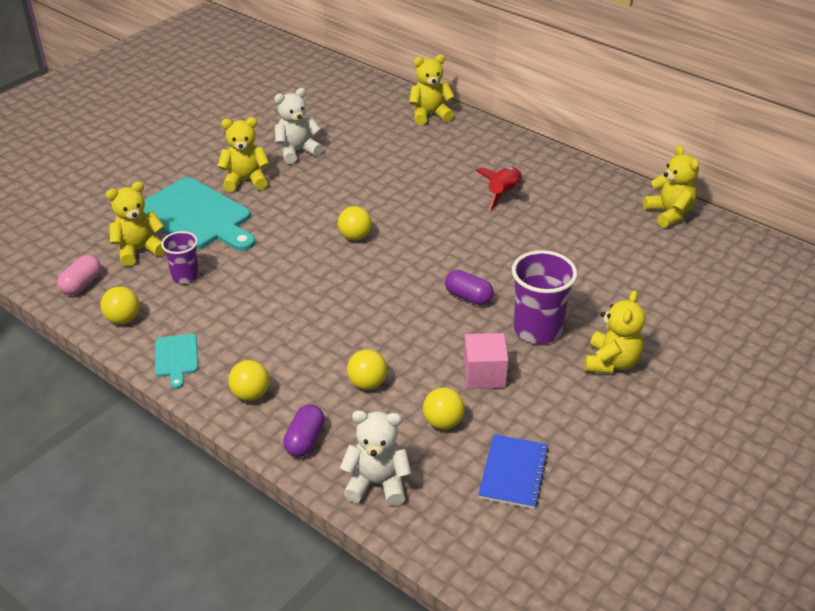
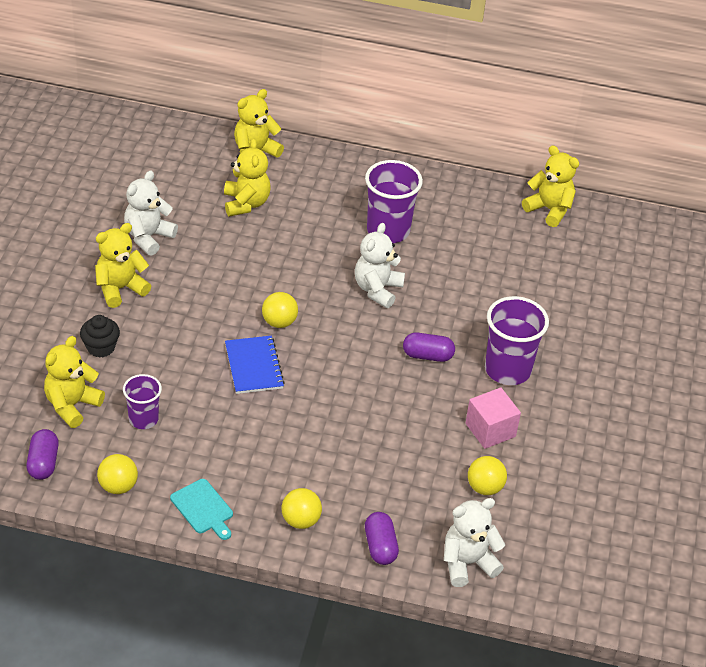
camera: 30 degrees left, 5 degrees up
(82, 284) = (43, 463): pink capsule -> purple capsule
(196, 216) = (101, 347): turquoise cutting board -> black cupcake
(367, 383) = (396, 473): yellow ball -> none
(460, 234) = (377, 289): none -> white teddy bear
(503, 194) = (388, 230): red rocket -> purple cup
(513, 473) = (569, 513): blue notebook -> blue notebook (254, 366)
(611, 362) = (586, 382): yellow teddy bear -> yellow teddy bear (246, 203)

